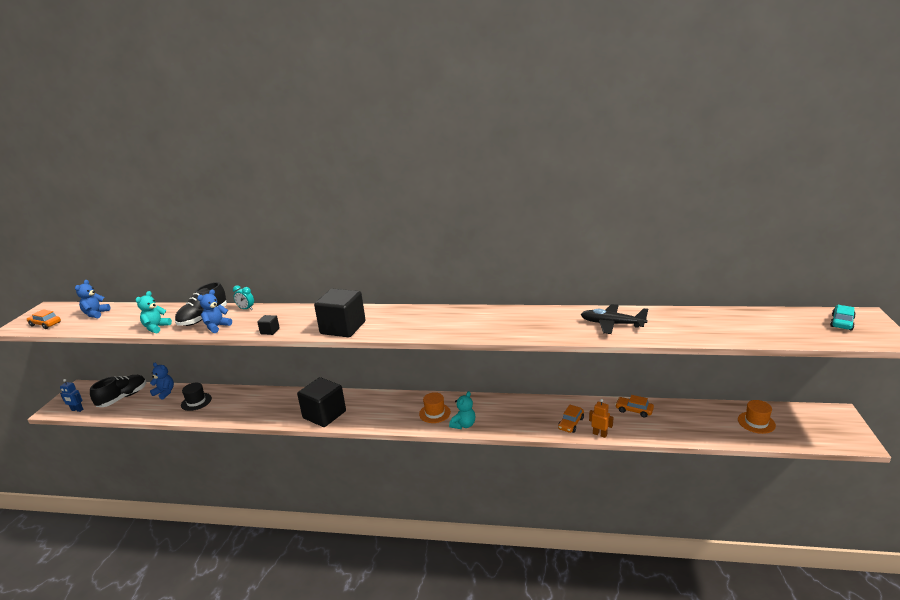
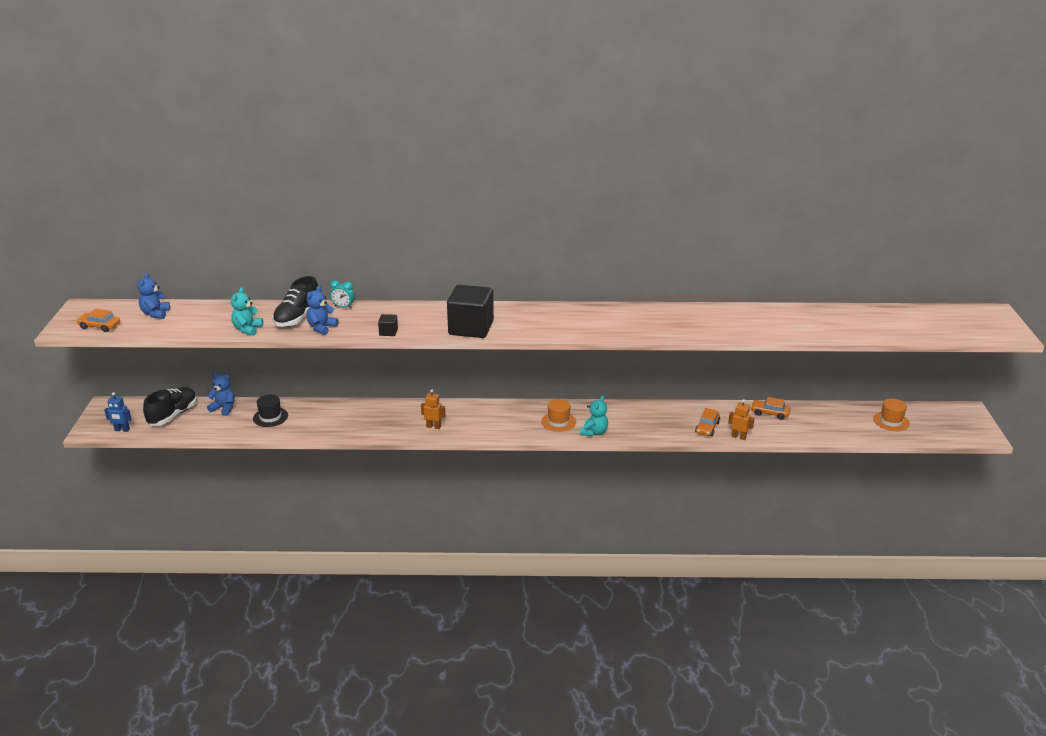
camera: 10 degrees left, 5 degrees up
(324, 415) = (433, 427): black cube -> orange robot
(611, 324) = (756, 322): black plane -> none
(842, 322) = (974, 319): turquoise car -> none

